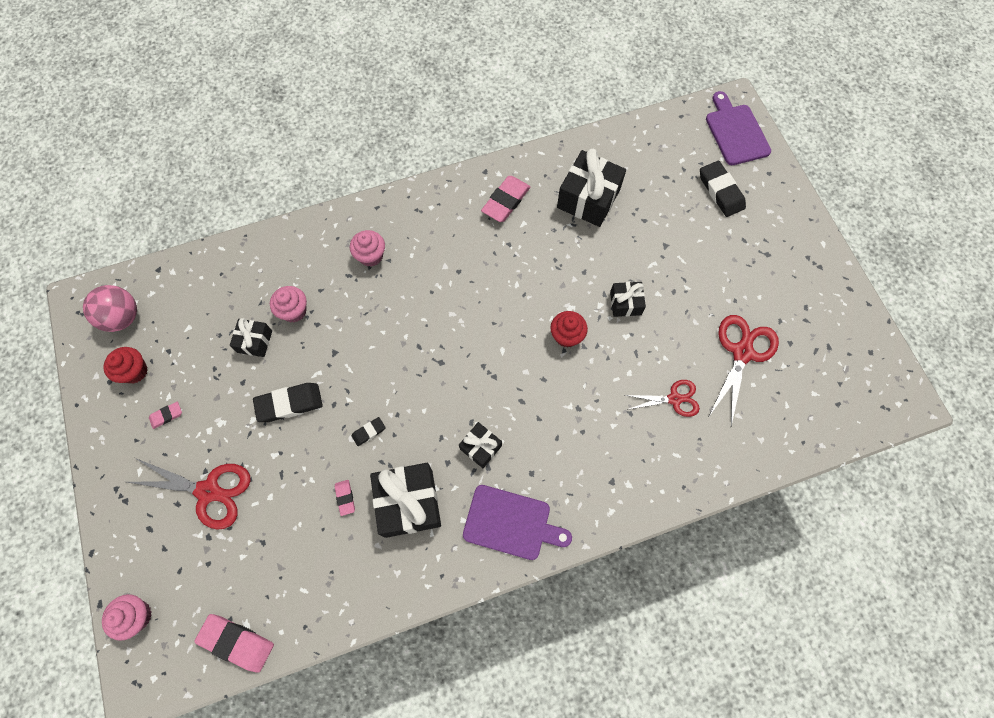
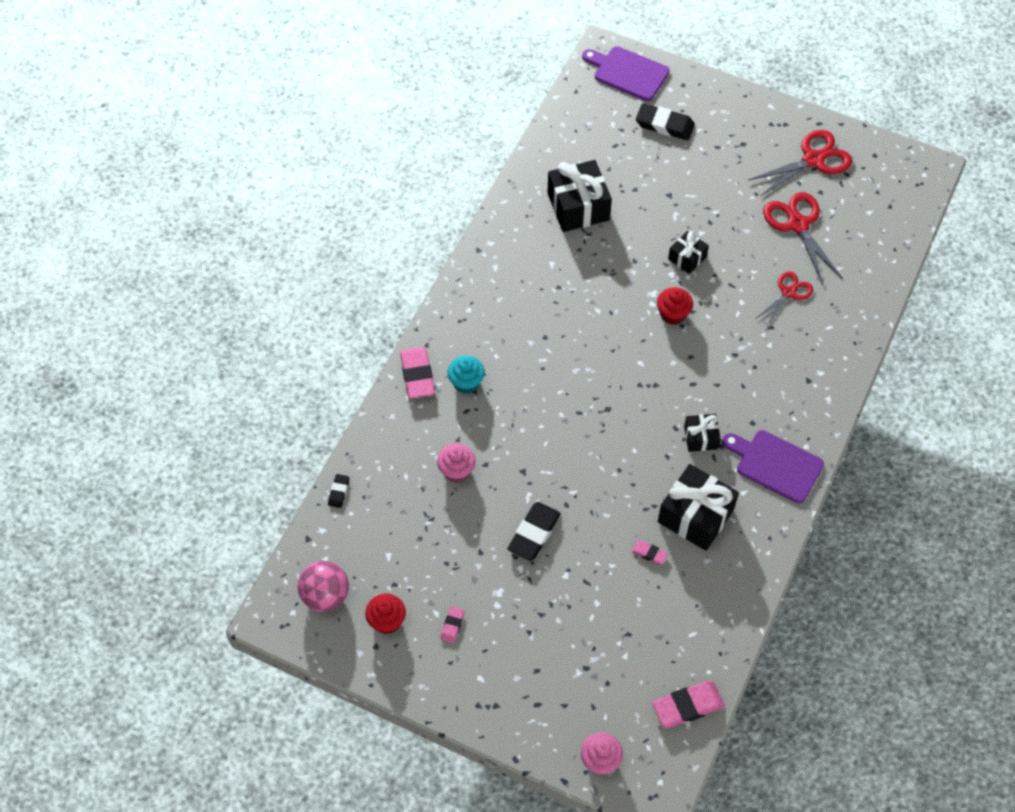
camera: 45 degrees left, 10 degrees down
(209, 491) = (549, 641): red scissors -> red scissors (813, 159)
(255, 341) = (453, 517): black gift -> none
(369, 432) = (613, 498): black eraser -> black eraser (339, 492)
(371, 256) = (466, 383): pink cupcake -> turquoise cupcake
(506, 201) = (520, 258): pink eraser -> pink eraser (417, 375)
(511, 523) = (775, 465): purple cutting board -> purple cutting board turned 120 degrees counterclockwise

